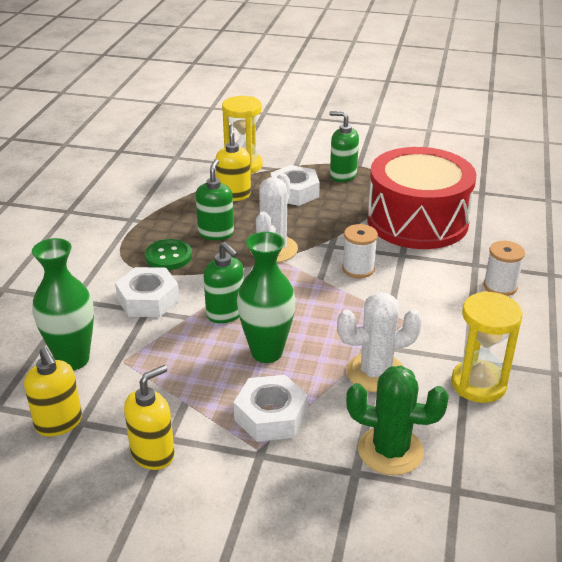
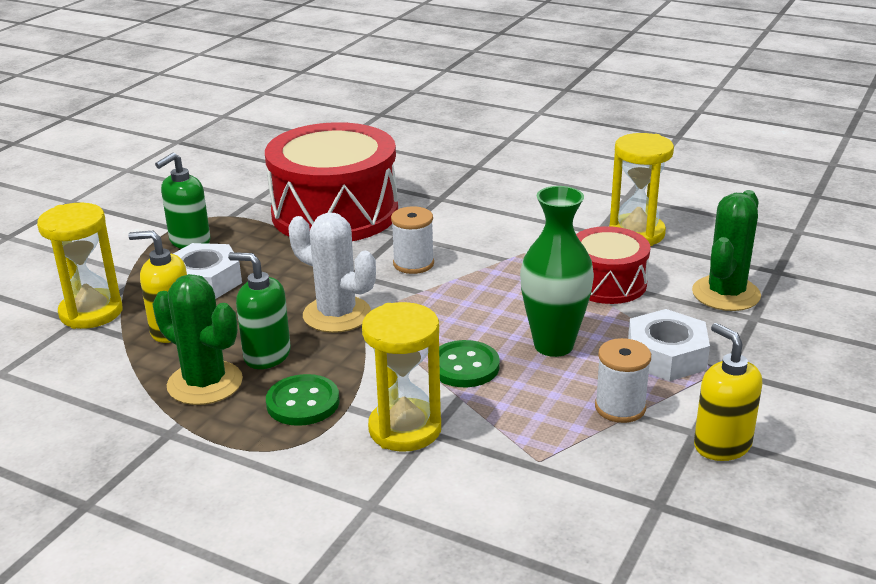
camera: 75 degrees left, 5 degrees down
(59, 423) = (658, 524): yellow soap dispenser -> none
(73, 360) = (523, 508): green vase -> none
(148, 300) = (405, 429): white nut -> yellow hourglass
(180, 219) = (205, 383): none -> green cactus
(225, 313) = (464, 366): green soap dispenser -> green button
(375, 373) = (607, 283): white cactus -> red drum
(500, 286) = (486, 193): white spool -> white spool (620, 407)

